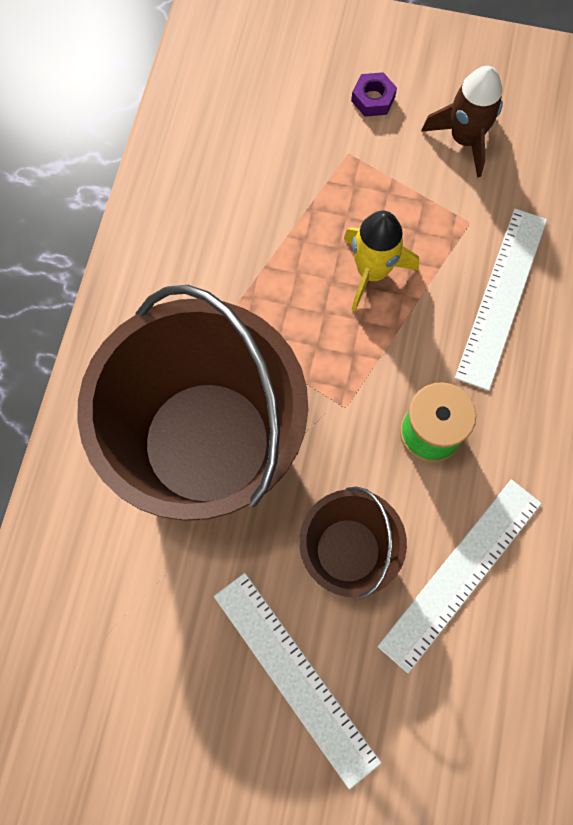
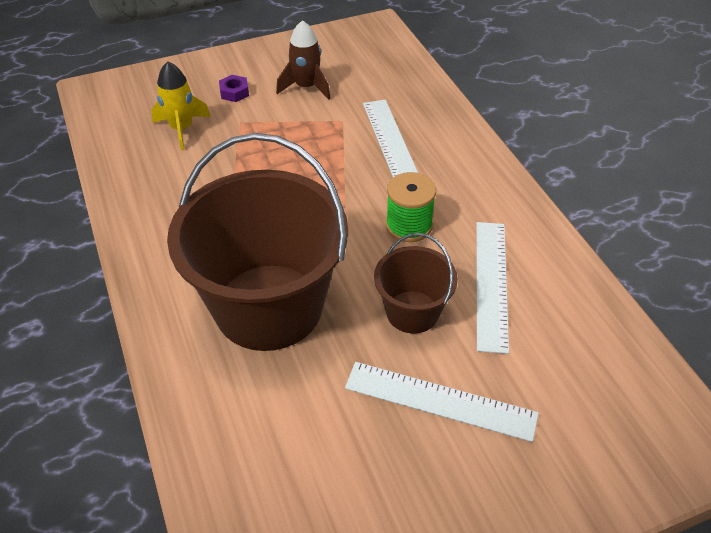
camera: 35 degrees left, 25 degrees down
(372, 271) = (303, 168): yellow rocket -> yellow rocket (182, 129)

